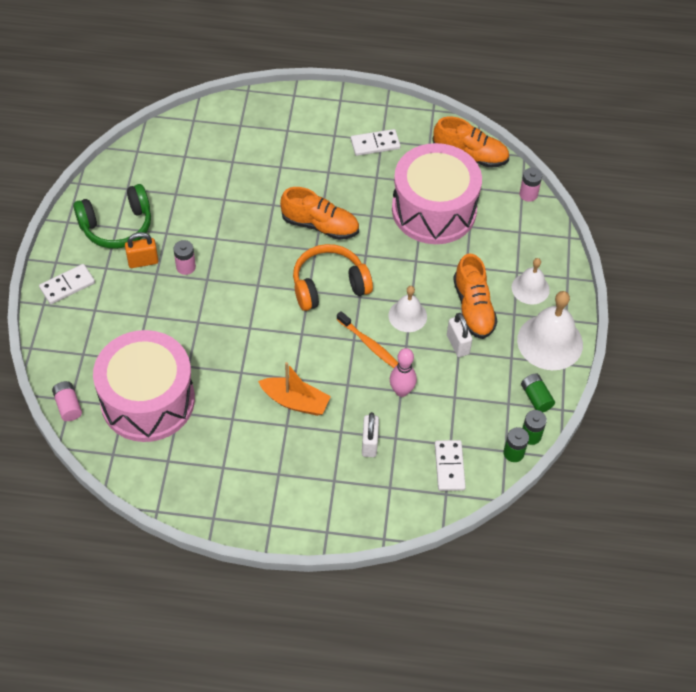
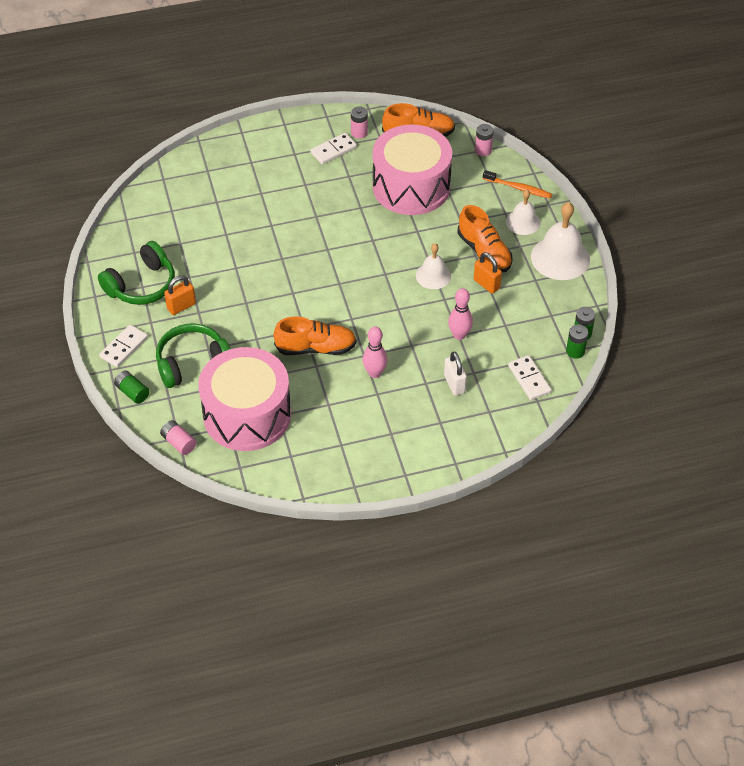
camera: 20 degrees left, 5 degrees down
(123, 325) = (192, 363): none -> green headphones
(185, 267) = (222, 298): pink battery -> pink battery (359, 133)
(295, 401) = (375, 373): orange boat -> pink bowling pin
(320, 225) = (321, 229): orange shoe -> orange shoe (316, 348)
(329, 285) = (354, 273): orange headphones -> none
(369, 344) = (413, 308): orange toothbrush -> orange toothbrush (518, 188)
(457, 344) = (486, 284): white padlock -> orange padlock
(536, 397) = (571, 303): green battery -> green battery (132, 392)

